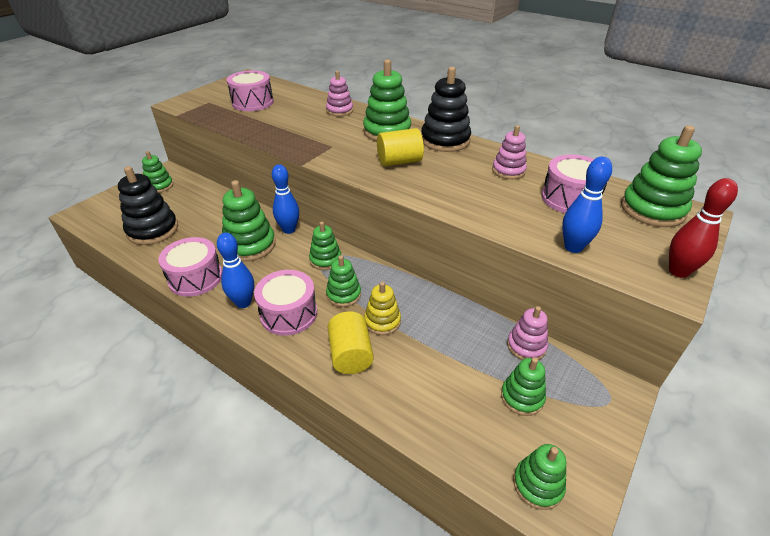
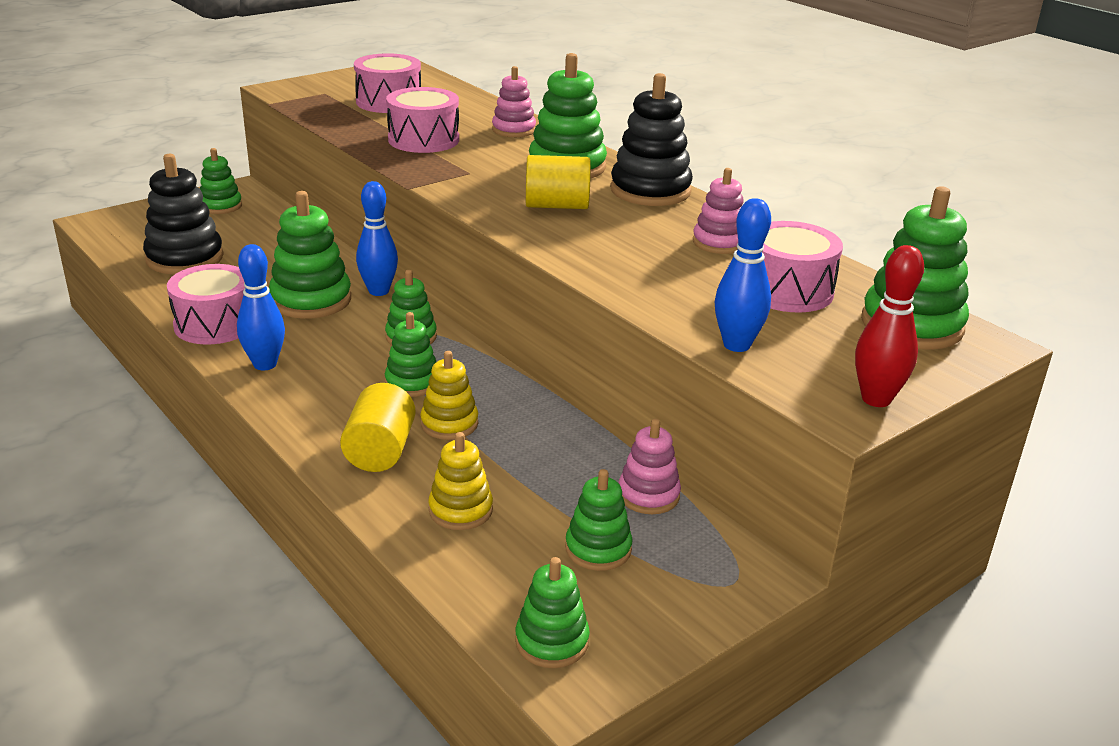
camera: 15 degrees right, 10 degrees down
(289, 313) = (321, 389): pink drum -> pink drum (423, 140)
(425, 390) = (460, 510): none -> yellow stacking toy

